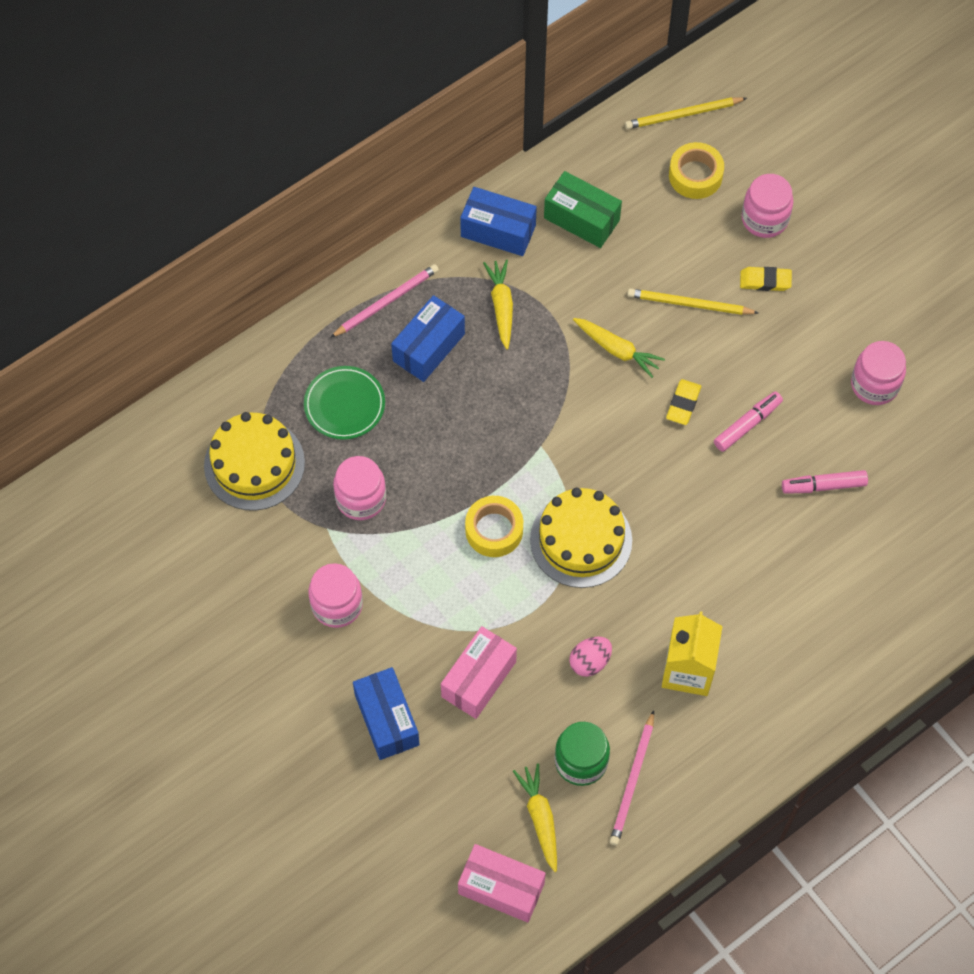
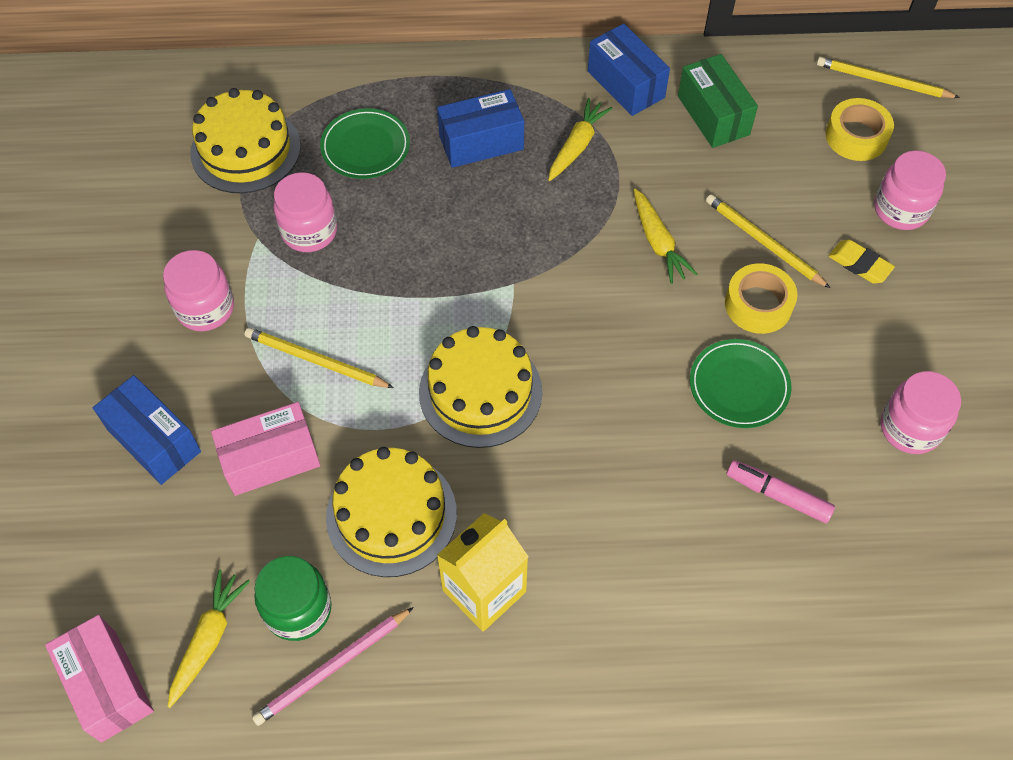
camera: 35 degrees right, 5 degrees down
(386, 302) = (476, 87): pink pencil -> none
(387, 720) = (154, 440): blue box -> blue box turned 60 degrees counterclockwise
(449, 591) = (316, 360): none -> yellow pencil
(494, 530) = (405, 331): yellow tape -> yellow tape (758, 305)
(590, 662) = (391, 514): pink egg -> yellow cake
(683, 404) = (686, 328): yellow eraser -> none
(747, 424) = (739, 386): pink marker -> green plate

